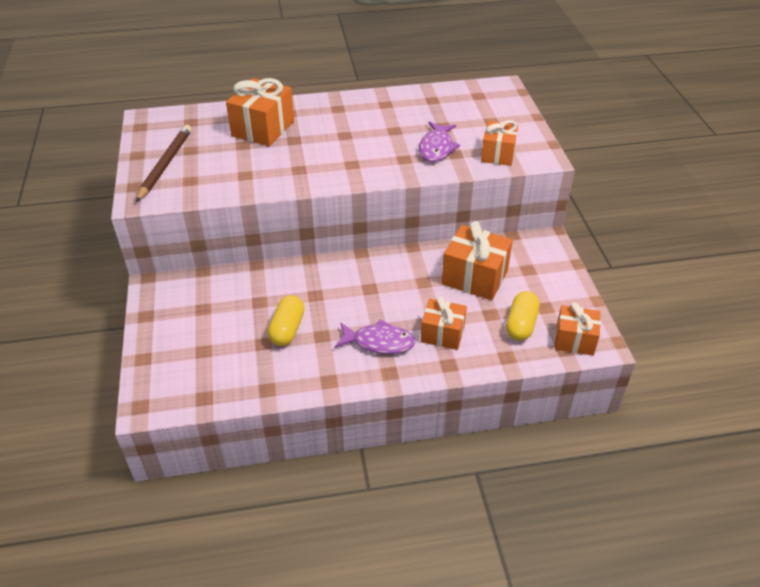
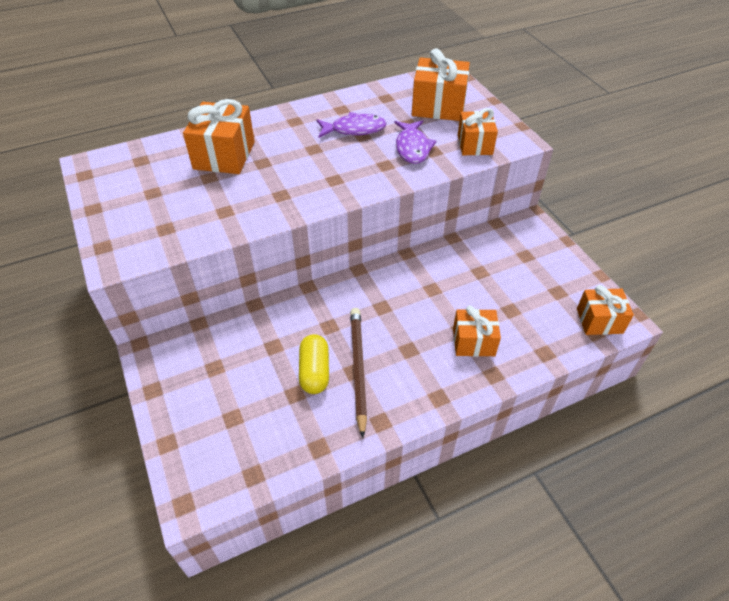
camera: 15 degrees left, 5 degrees up
(165, 164) = (130, 214): brown pencil -> brown pencil (358, 369)
(379, 342) = (415, 365): purple fish -> purple fish (354, 129)
(474, 277) = (479, 274): orange gift -> orange gift (438, 106)
(521, 324) = (543, 315): yellow capsule -> none

